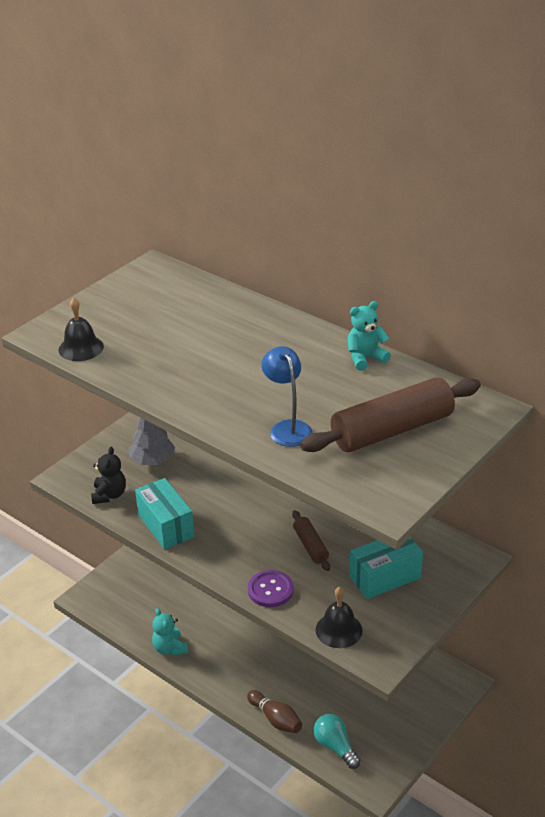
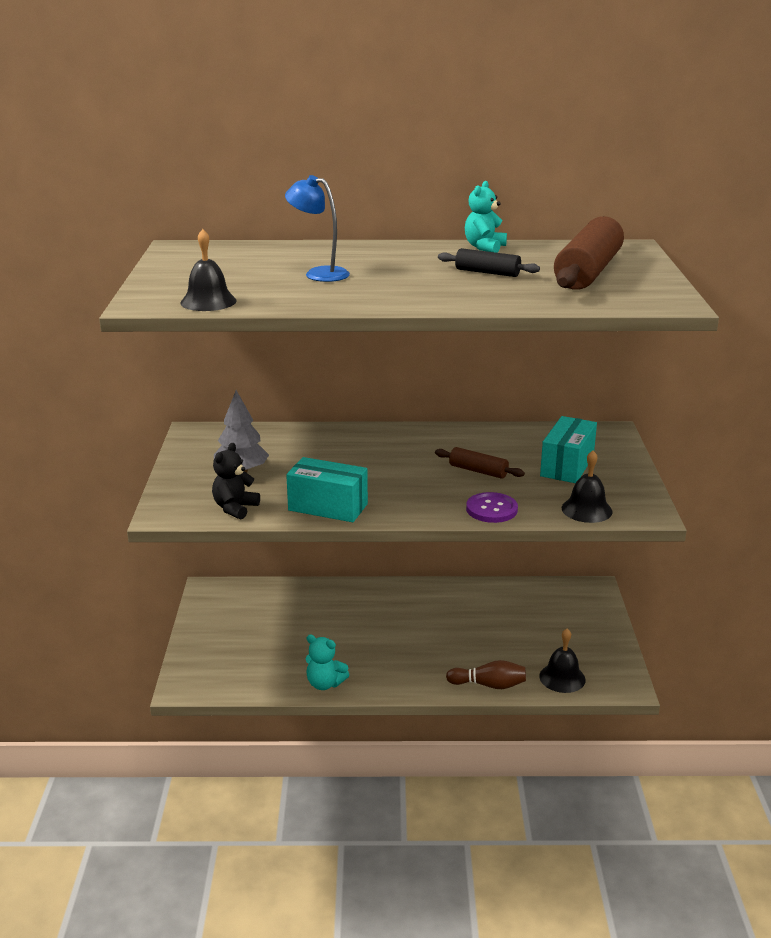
camera: 40 degrees left, 10 degrees down
(109, 495) = (235, 508): black teddy bear -> black teddy bear turned 120 degrees counterclockwise
(287, 428) = (506, 292): blue lamp -> blue lamp (319, 273)
(313, 395) = (487, 272): none -> black rolling pin
(335, 746) = (562, 678): turquoise light bulb -> black bell

